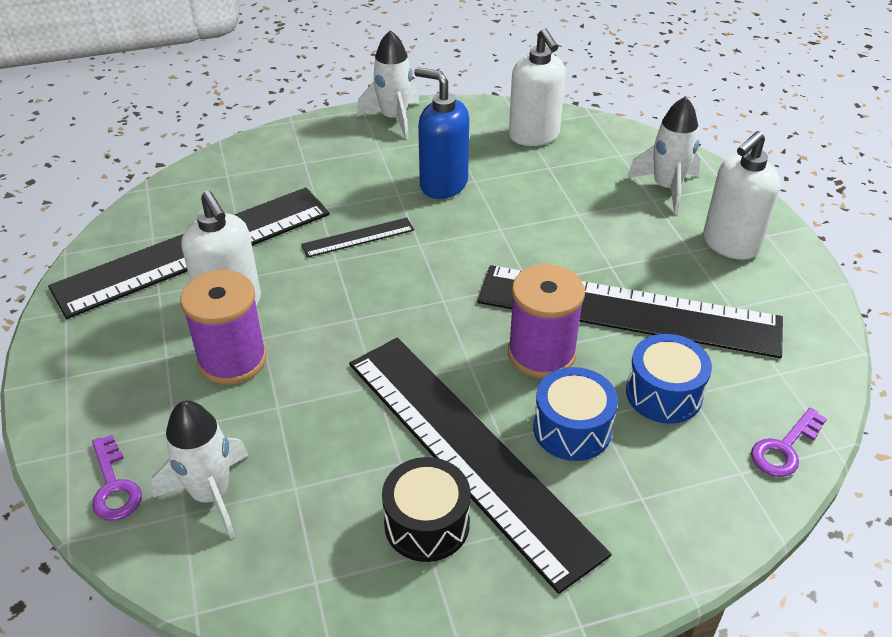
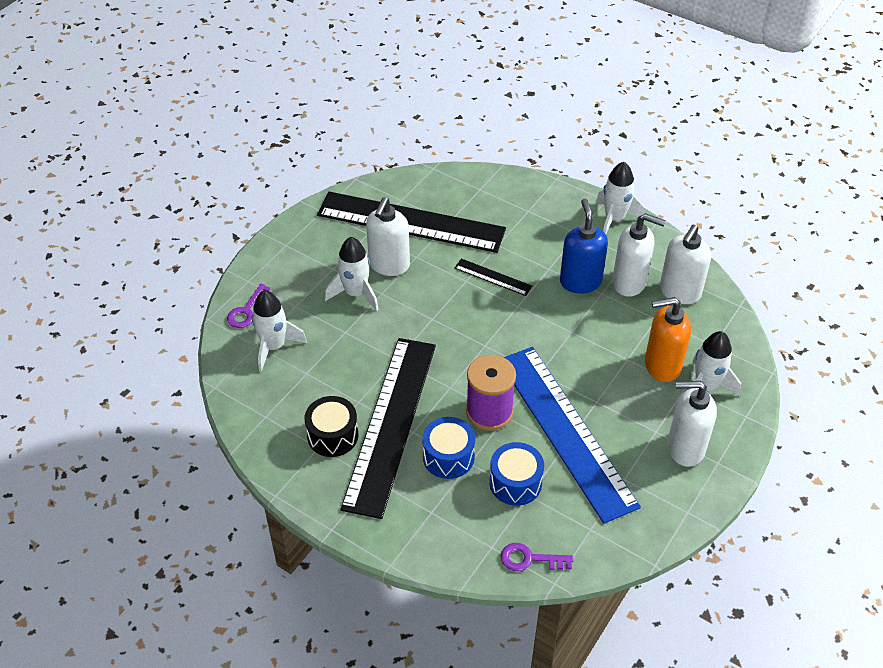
camera: 50 degrees right, 5 degrees up
(232, 360) = (355, 293): purple spool -> white rocket
(484, 156) = (629, 283): none -> white soap dispenser
(611, 198) = (662, 366): none -> orange soap dispenser
(628, 311) = (566, 430): black ruler -> blue ruler

